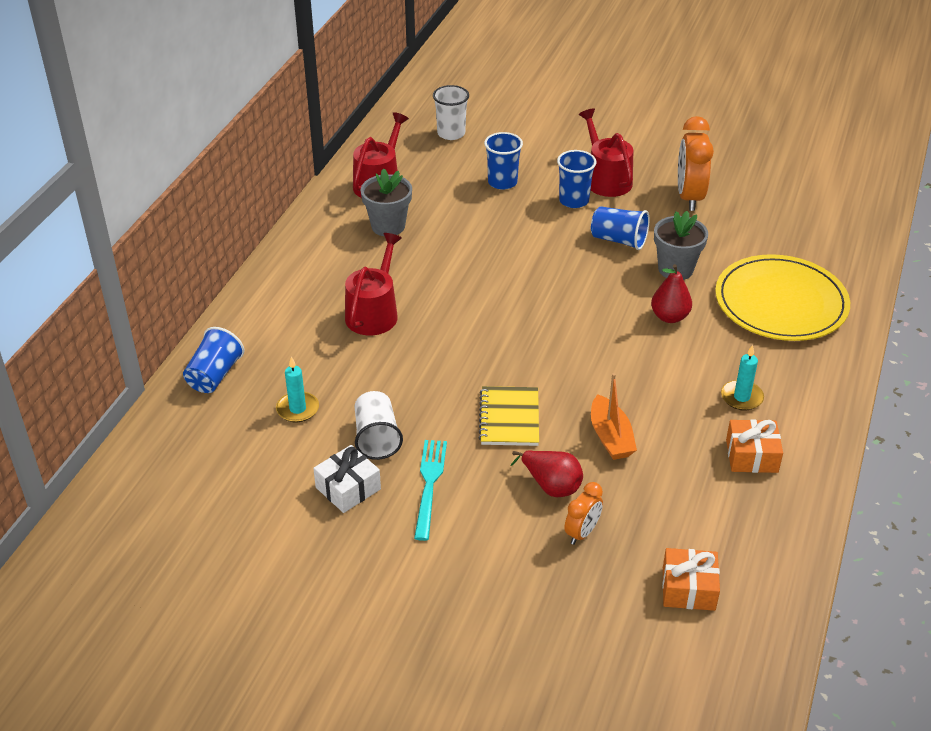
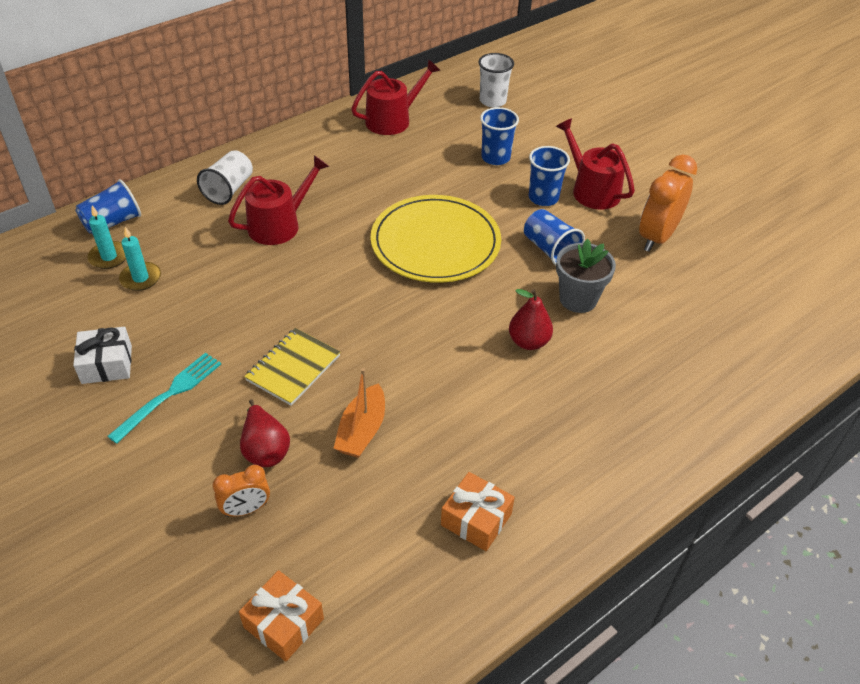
camera: 30 degrees right, 5 degrees up
(376, 438) = (172, 332): white cup -> white cup (229, 189)
(388, 226) = (363, 158): grey flower pot -> none
(606, 179) = (592, 190): red watering can -> red watering can turned 45 degrees counterclockwise
(741, 397) = (523, 454): turquoise candle -> turquoise candle (109, 257)
(781, 302) = (654, 377): yellow plate -> yellow plate (435, 243)

